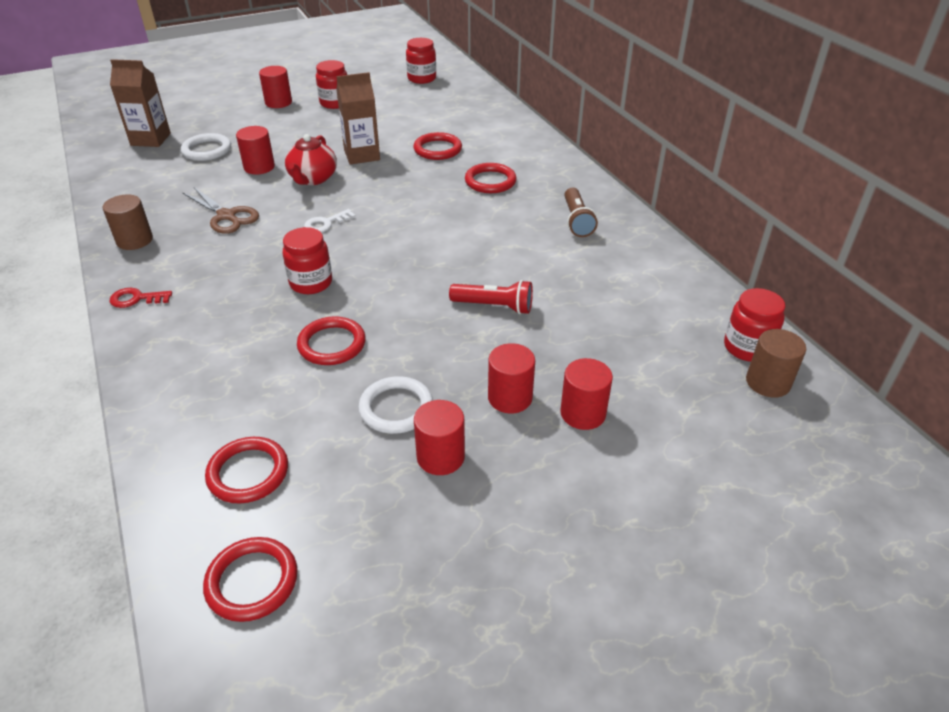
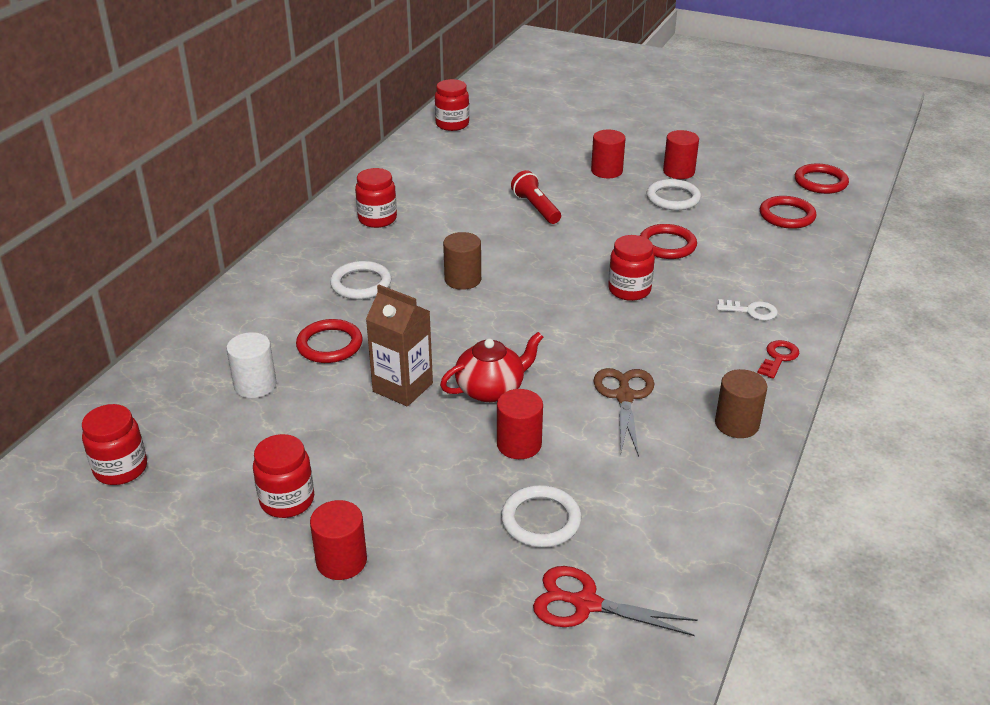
camera: 130 degrees left, 5 degrees down
(136, 299) = (778, 358): red key -> red key turned 105 degrees counterclockwise
(150, 139) = (586, 603): brown carton -> red scissors
(326, 223) = (550, 331): white key -> white key (751, 311)
(434, 120) = (255, 385): none -> white cylinder
(490, 181) = (361, 284): red ring -> white ring
(576, 221) = (377, 219): brown flashlight -> red jar
(583, 413) = (583, 149): red cylinder -> none
(768, 382) = (476, 113): brown cylinder -> brown cylinder (462, 279)

